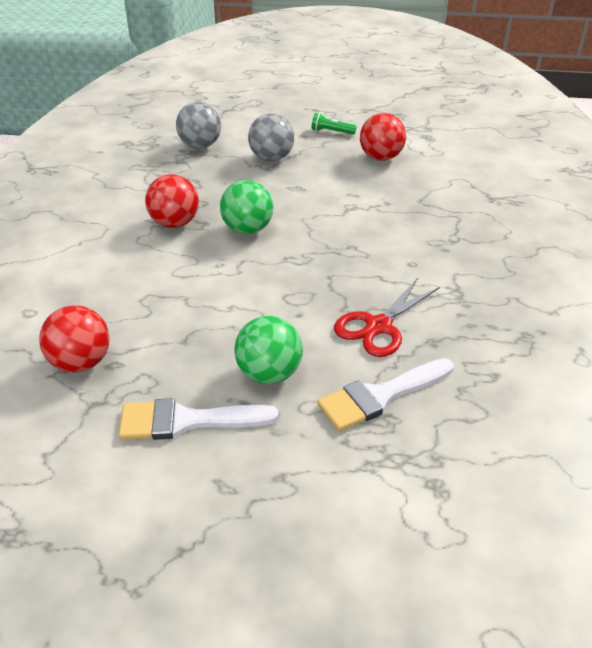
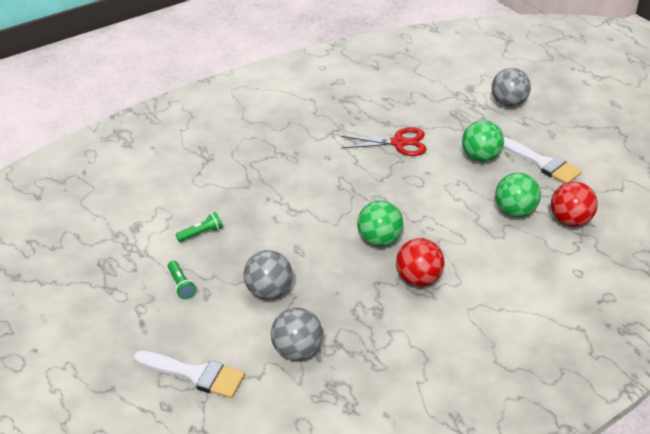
camera: 130 degrees left, 0 degrees up
(154, 333) = (515, 211): none -> green ball
(348, 501) = (508, 103): none -> grey ball
(380, 396) = (445, 121): white brush -> white brush (195, 374)
(381, 157) = (201, 233): red ball -> green flashlight

